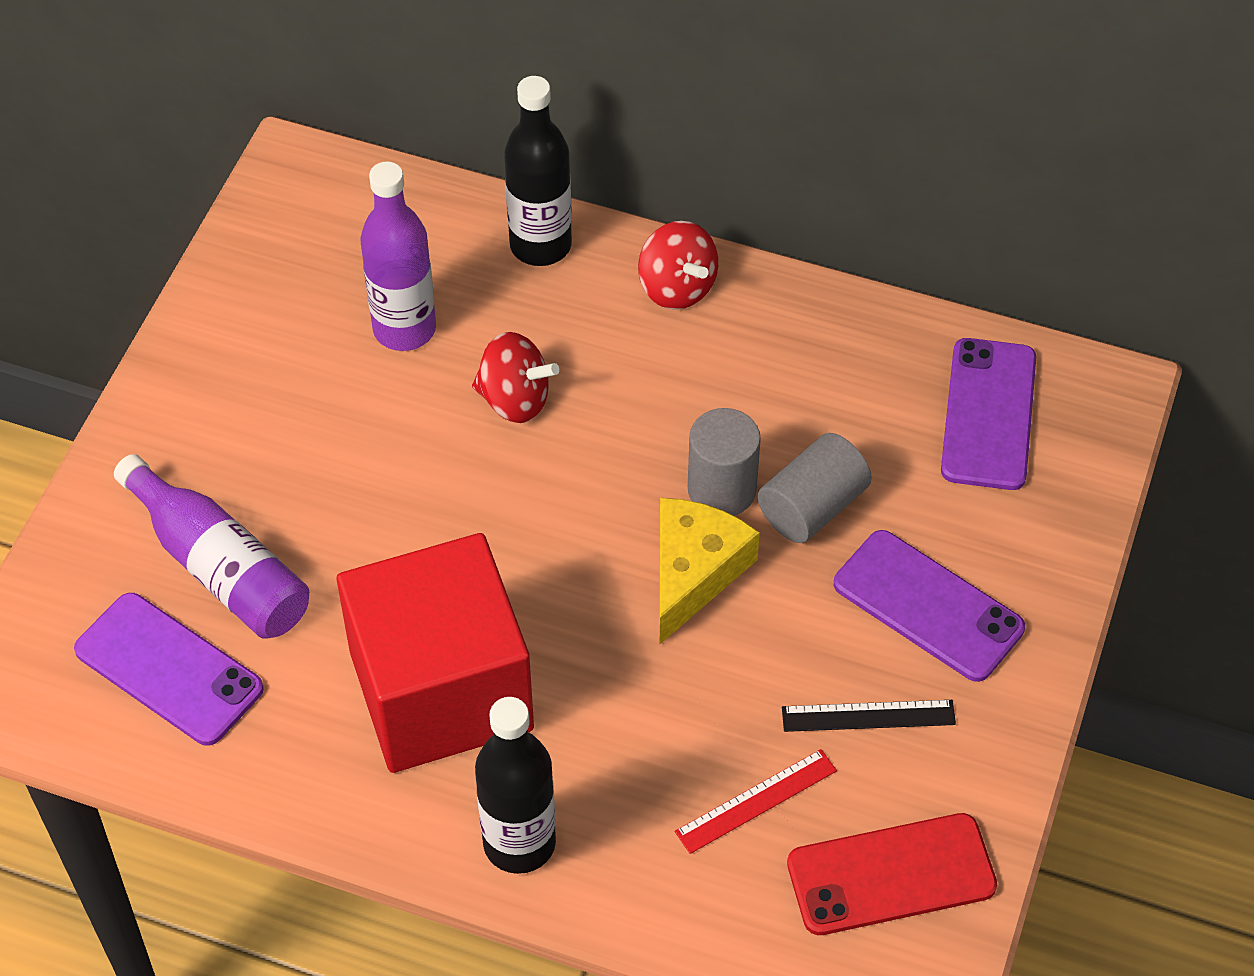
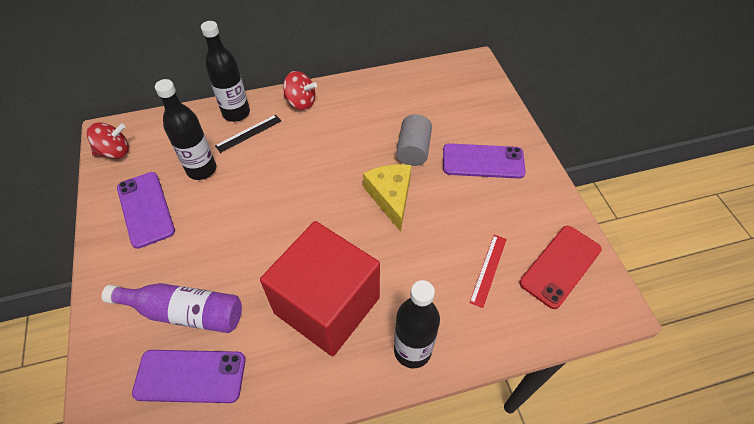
camera: 35 degrees left, 0 degrees up
(404, 329) = (201, 169): purple bottle -> black bottle
(515, 399) = (268, 172): red spinning top -> red spinning top (115, 152)
(722, 489) = (375, 162): grey cylinder -> none
(868, 715) = (498, 212): black ruler -> black ruler (248, 133)
(988, 414) = (444, 89): purple phone -> purple phone (145, 209)

